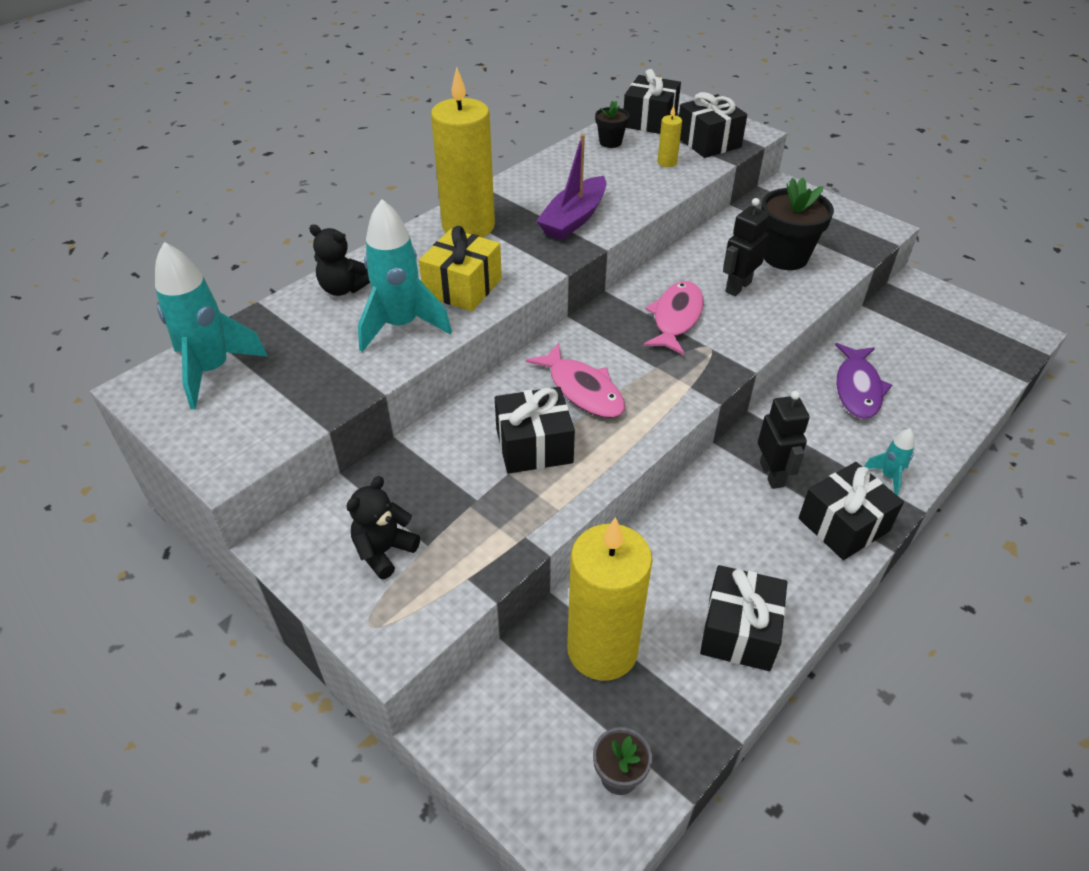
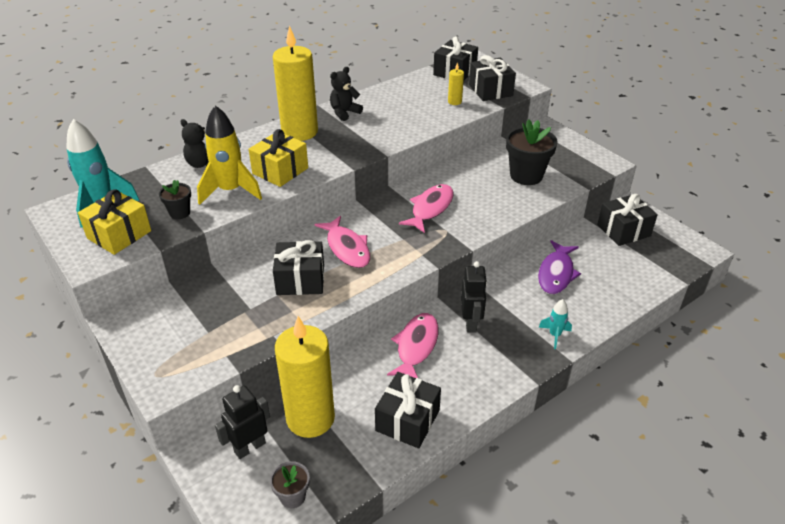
camera: 10 degrees right, 5 degrees down
(256, 413) = (119, 234): none -> yellow gift
(384, 551) = (179, 332): black teddy bear -> black teddy bear (344, 112)
(401, 326) = (230, 191): turquoise rocket -> yellow rocket
(574, 219) = (373, 134): purple boat -> none
(610, 142) = (420, 84): black flower pot -> black flower pot (180, 213)
(711, 519) = (416, 346): none -> pink fish
(738, 287) = (483, 192): black robot -> black robot (249, 447)
(843, 525) = (509, 362): black gift -> black gift (623, 230)

